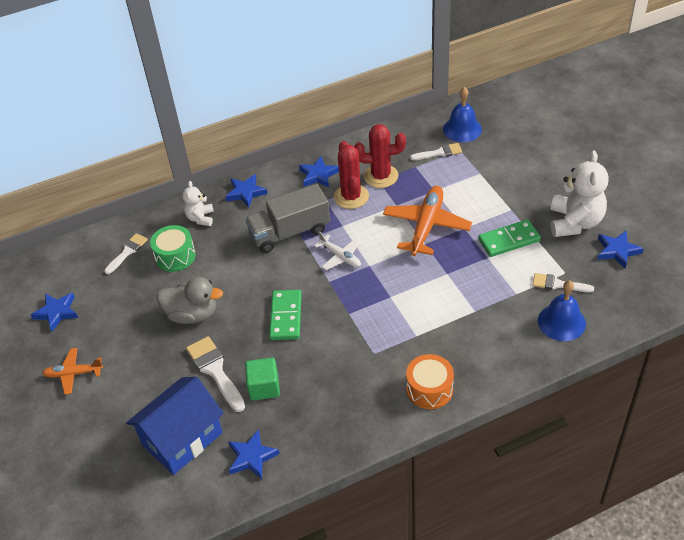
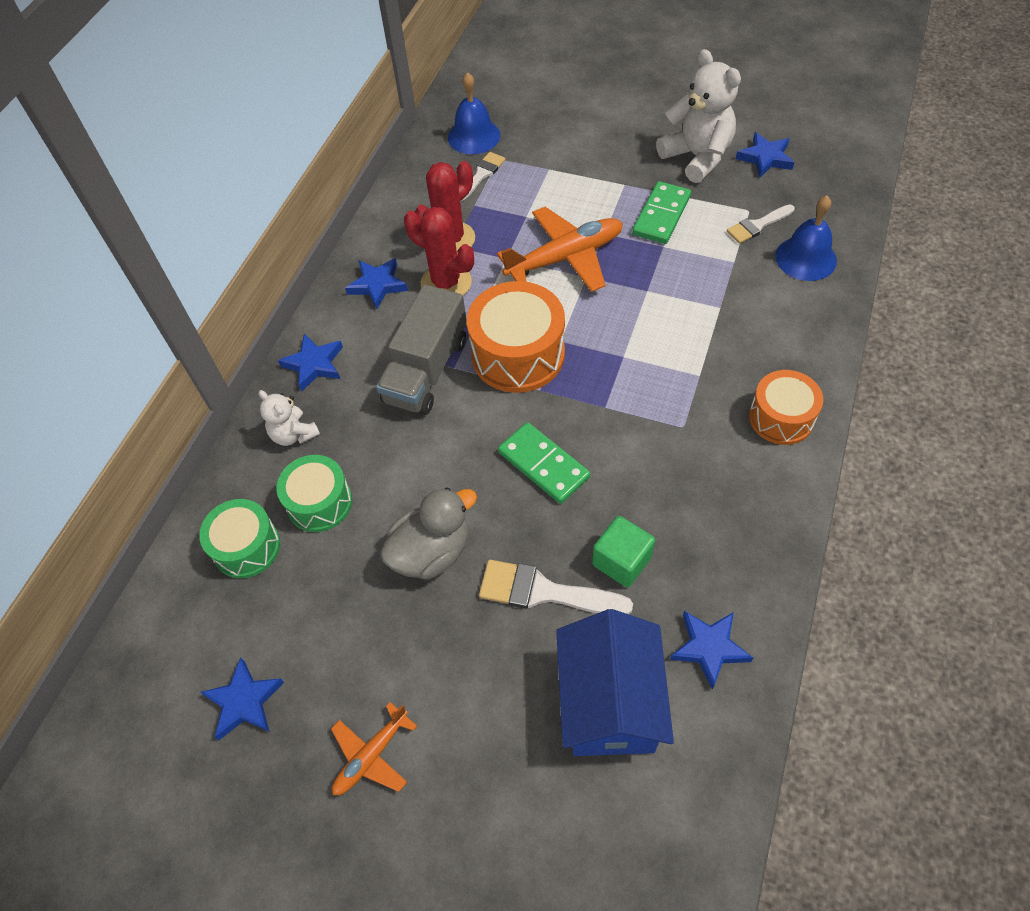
camera: 45 degrees left, 10 degrees up
(127, 252) = (246, 547): white brush -> green drum
(340, 256) = (518, 354): white plane -> orange drum
(426, 226) = (565, 258): orange plane -> orange plane turned 90 degrees clockwise

